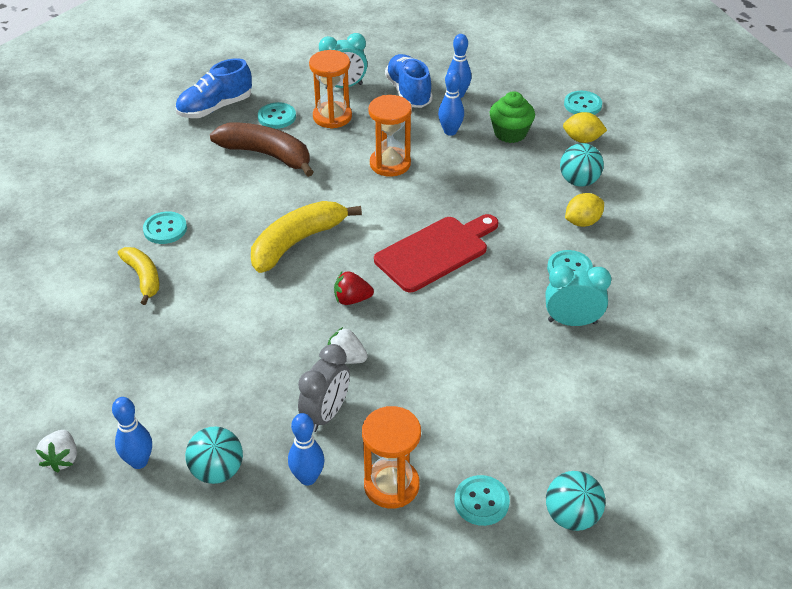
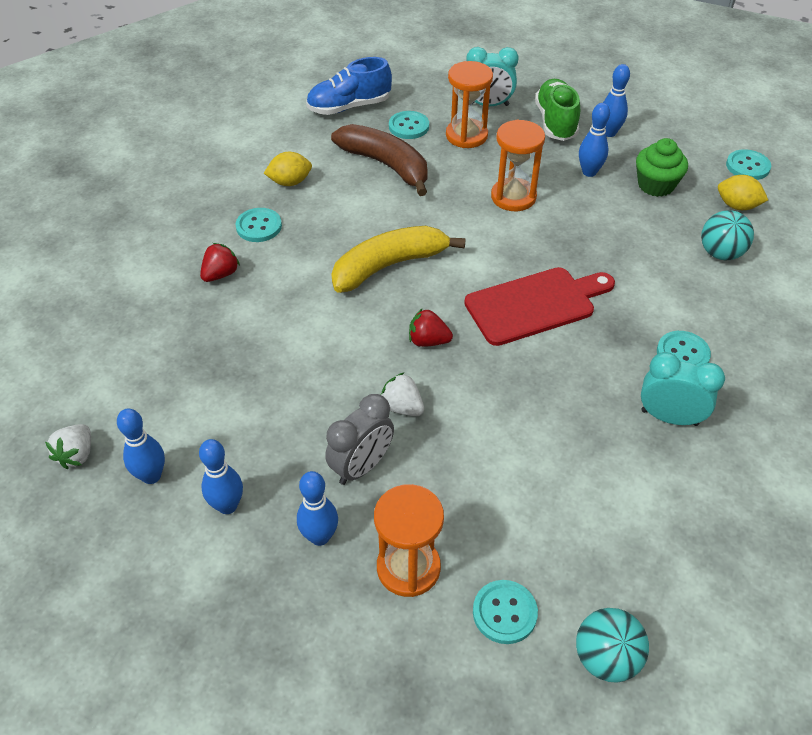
camera: 15 degrees right, 5 degrees up
(143, 277) = (220, 274): yellow banana -> red strawberry
(217, 471) = (227, 506): turquoise ball -> blue bowling pin
(408, 92) = (555, 122): blue shoe -> green shoe
(582, 222) = (712, 301): yellow lemon -> yellow lemon (290, 182)

